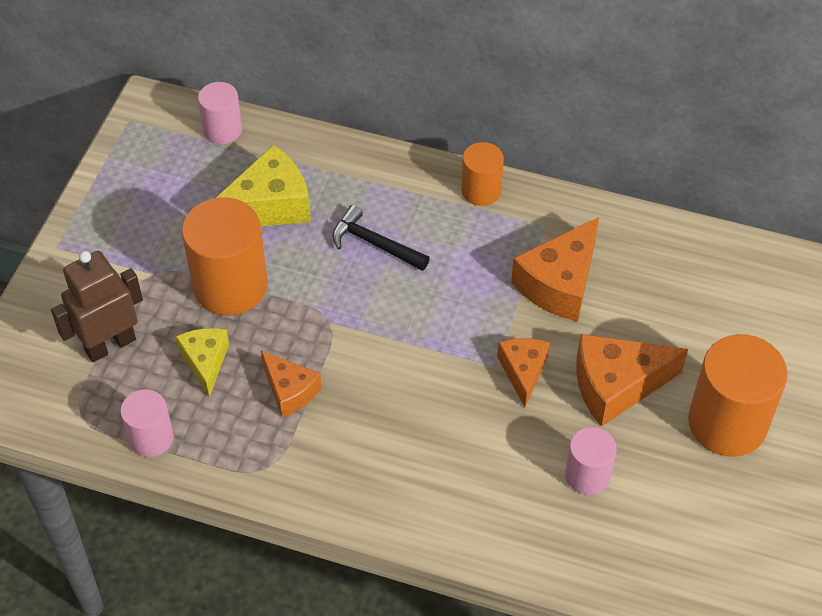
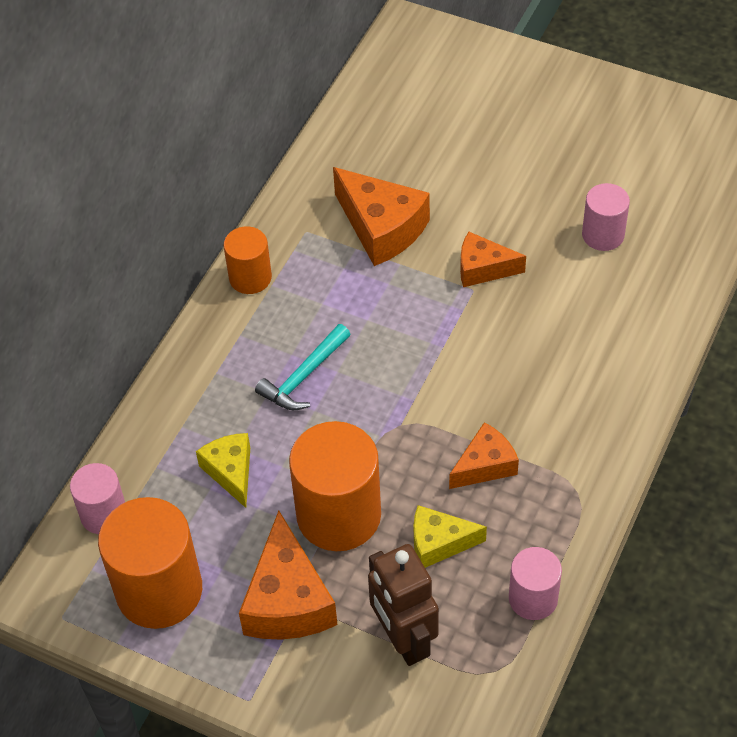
camera: 80 degrees left, 0 degrees up
(269, 206) = (231, 472): yellow cheese -> yellow cheese, size x0.62
(374, 243) = (303, 376): black hammer -> turquoise hammer
(616, 386) = (507, 201): orange cheese -> orange cheese (288, 600)
(727, 423) = (554, 130): orange cylinder -> orange cylinder (159, 590)

